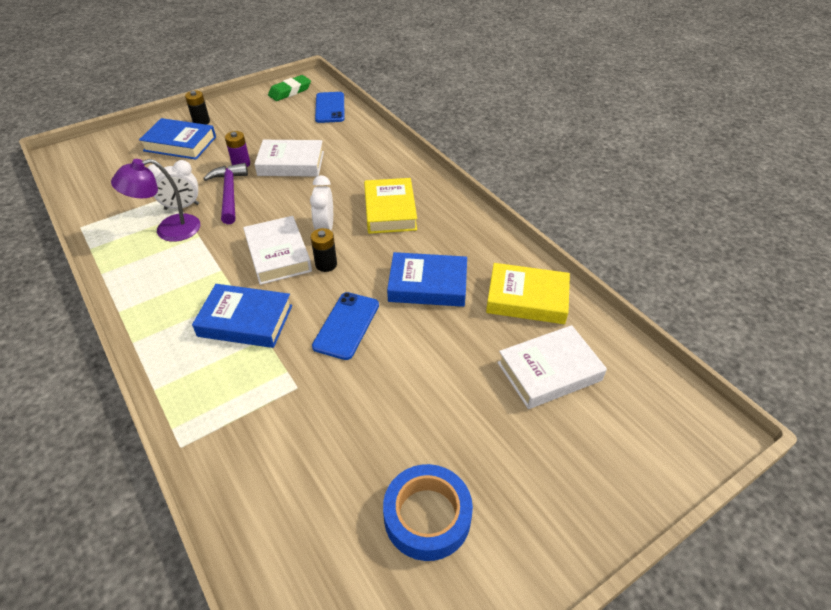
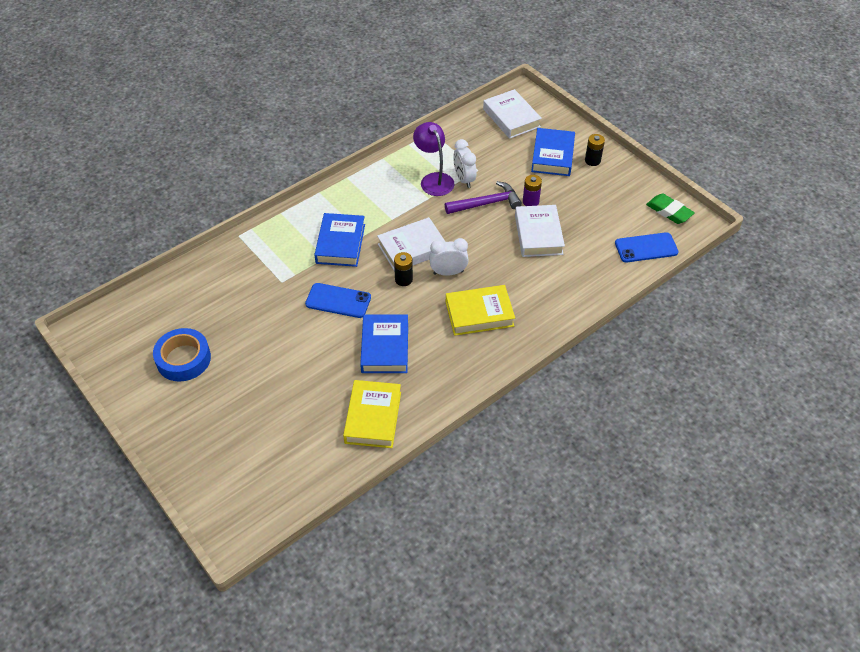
camera: 85 degrees right, 5 degrees up
(549, 371) = (295, 429): white book -> white book (511, 118)

